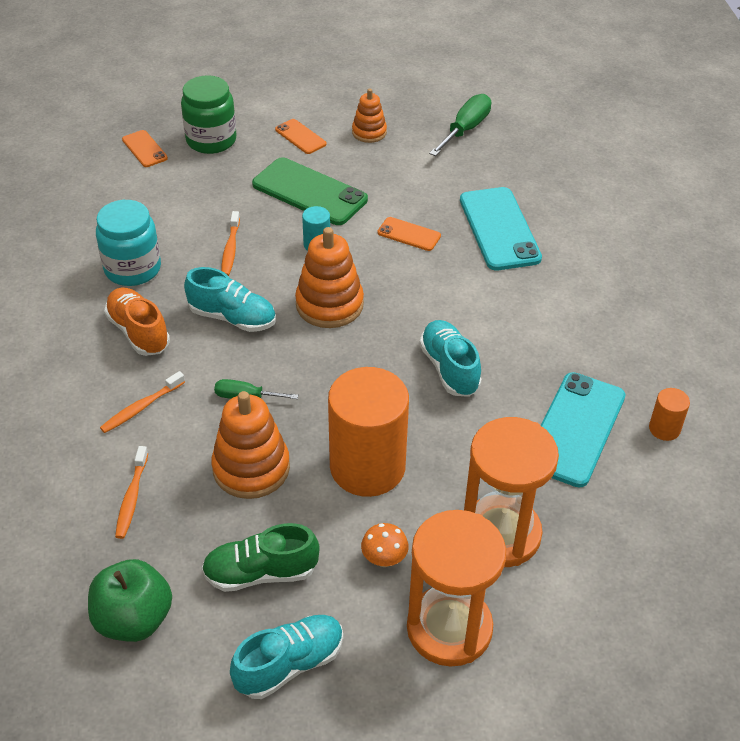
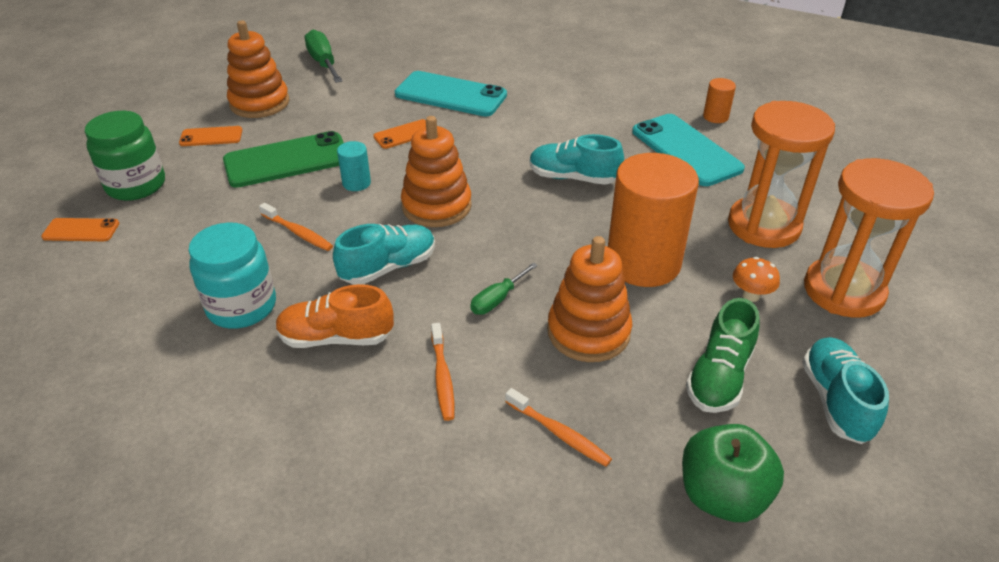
camera: 55 degrees left, 5 degrees down
(369, 132) = (259, 103): orange stacking toy -> orange stacking toy, size x1.67

